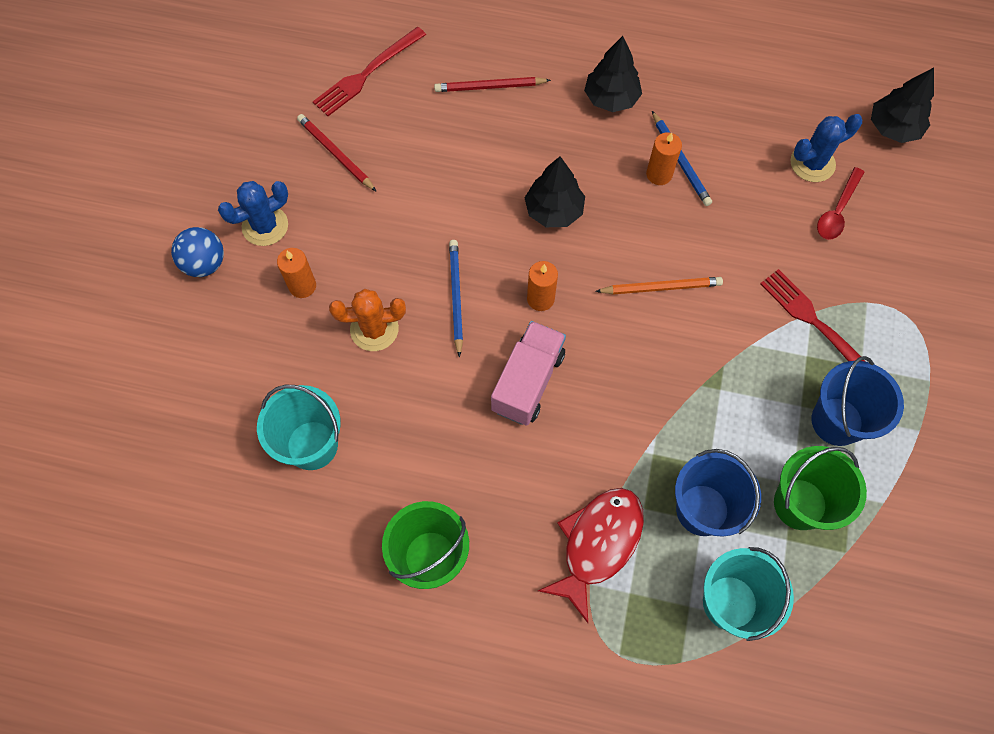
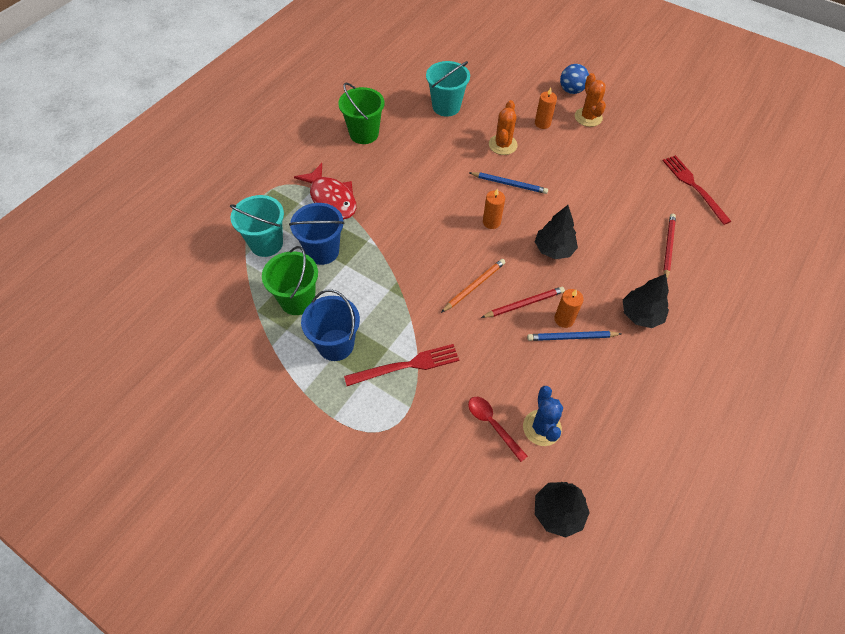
camera: 110 degrees right, 10 degrees down
(265, 226) = (588, 117): blue cactus -> orange cactus
(335, 154) = (631, 157): red pencil -> red pencil (524, 304)
(528, 382) = (440, 199): pink truck -> none
(661, 287) = (474, 286): orange pencil -> orange pencil turned 150 degrees counterclockwise

